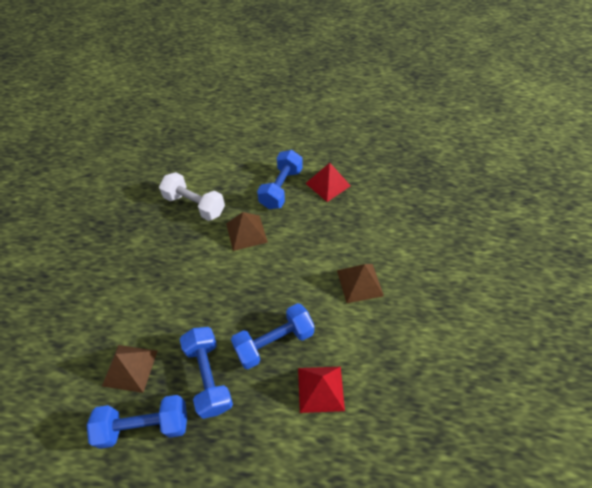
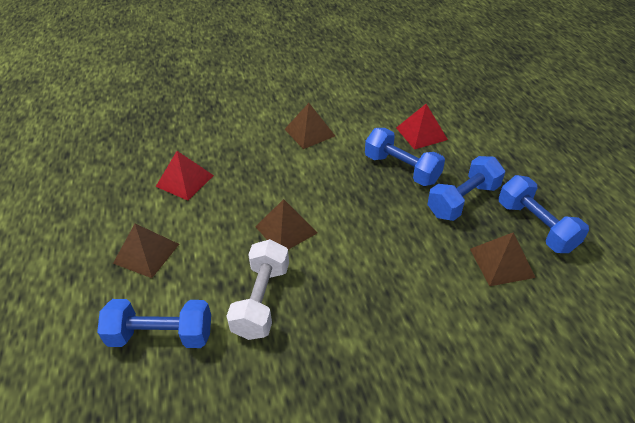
camera: 110 degrees left, 10 degrees down
(265, 157) = (146, 253): none -> brown pyramid
(281, 188) = (203, 220): blue dumbbell -> blue dumbbell (161, 335)

